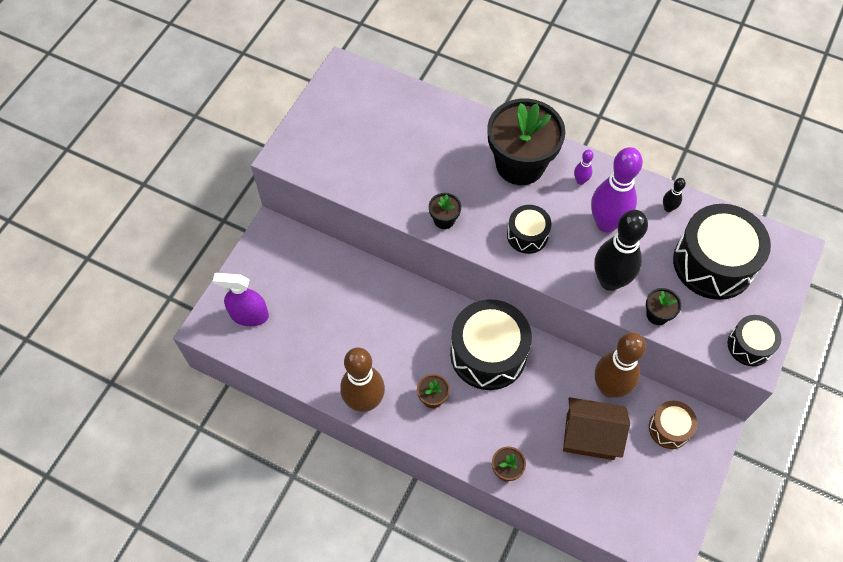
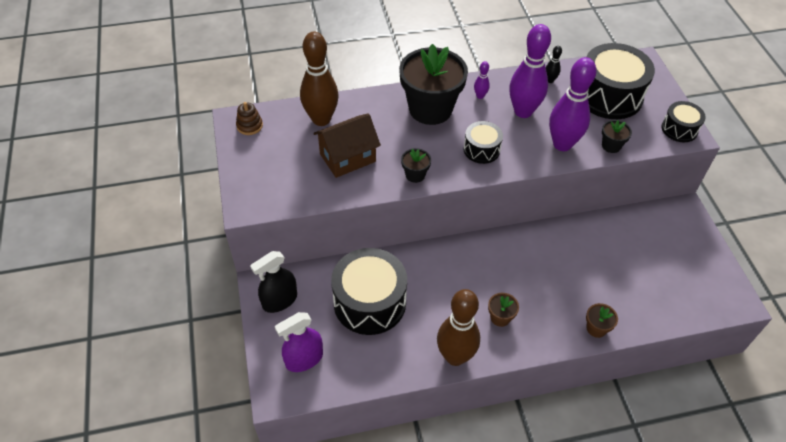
camera: 40 degrees left, 10 degrees down
(273, 253) = (280, 300): none -> black spray bottle
(349, 82) = (249, 126): none -> brown stacking toy
(488, 354) = (507, 261): black drum -> black drum (369, 302)
(590, 436) = (623, 266): brown house -> brown house (347, 158)
(609, 387) = (603, 227): brown bowling pin -> brown bowling pin (321, 119)
(610, 281) = (562, 144): black bowling pin -> purple bowling pin
(669, 428) = (662, 227): brown drum -> none

